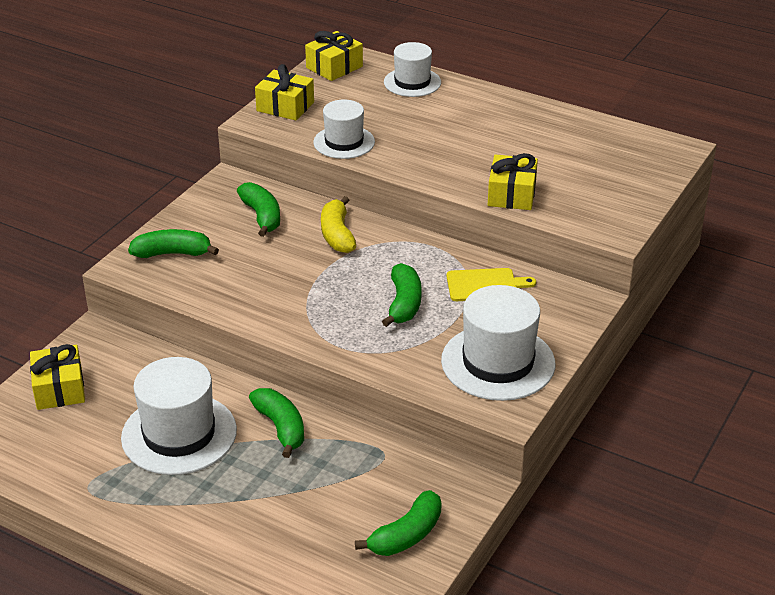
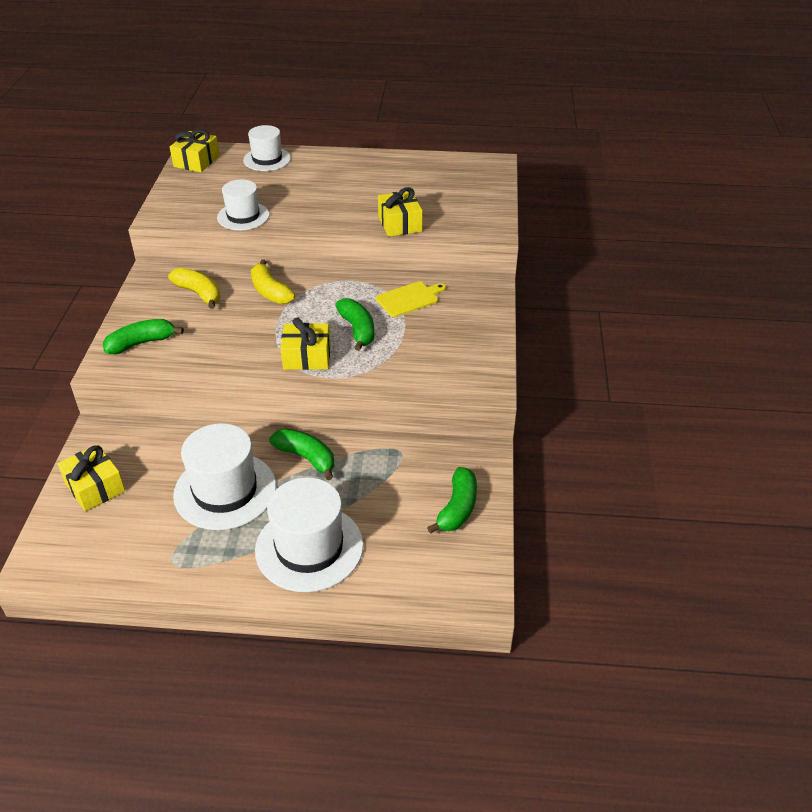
camera: 25 degrees left, 5 degrees up
(262, 216) = (199, 293): green banana -> yellow banana
(285, 106) = (176, 200): yellow gift -> yellow gift (307, 356)
(498, 362) = (457, 353): white hat -> white hat (309, 547)

